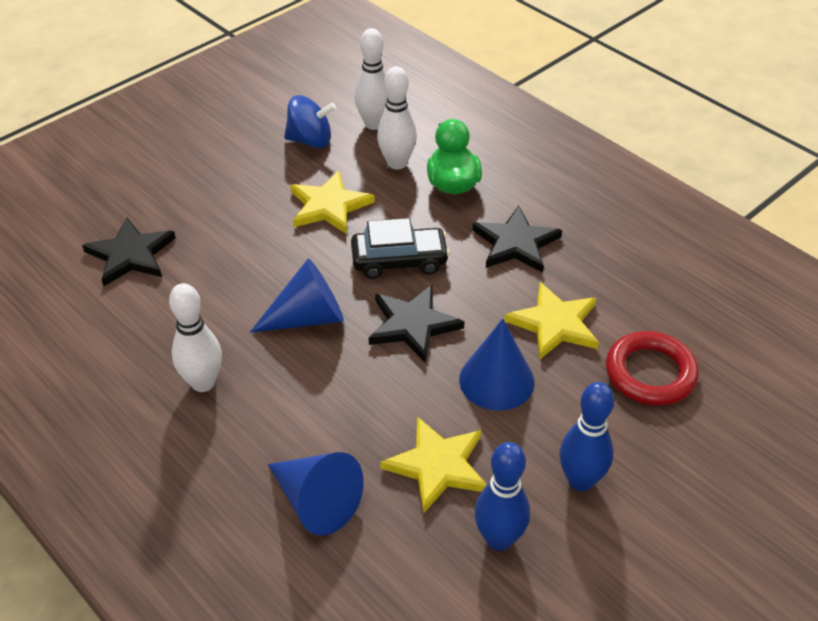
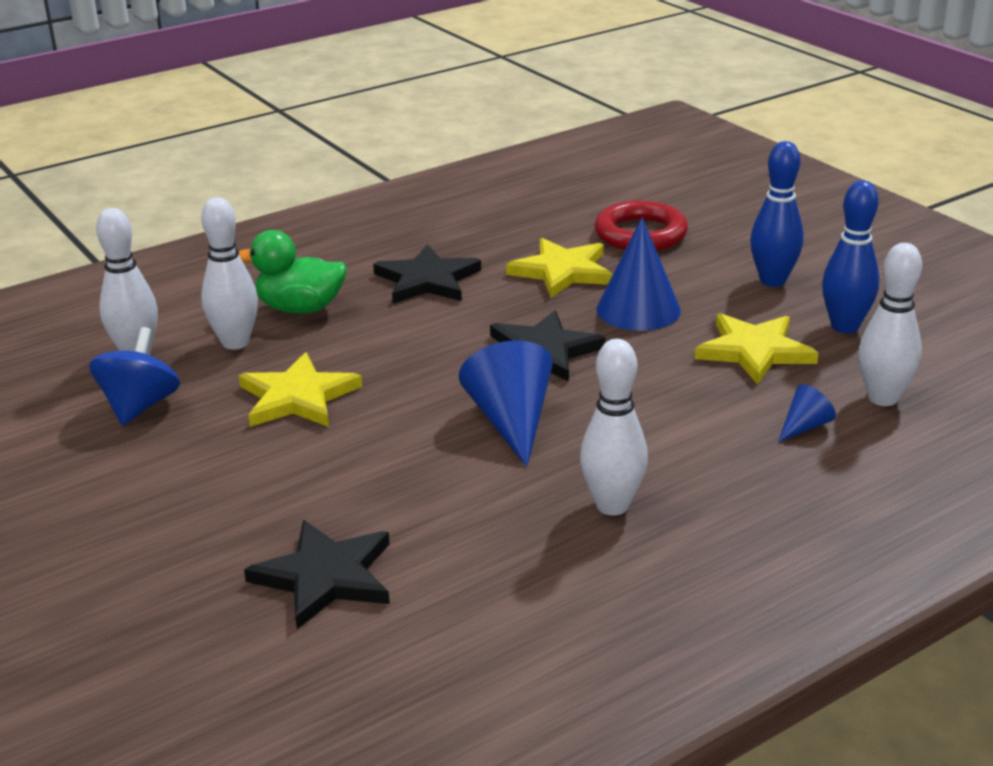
camera: 80 degrees left, 15 degrees down
(316, 501) = (804, 426): blue cone -> blue cone, size x0.50
(369, 563) = (883, 398): none -> white bowling pin
(399, 260) = (428, 353): black car -> none

